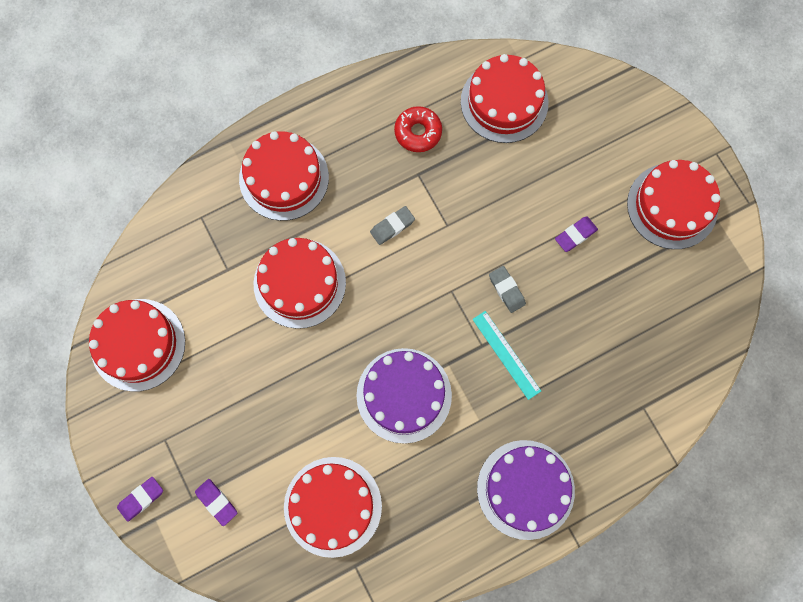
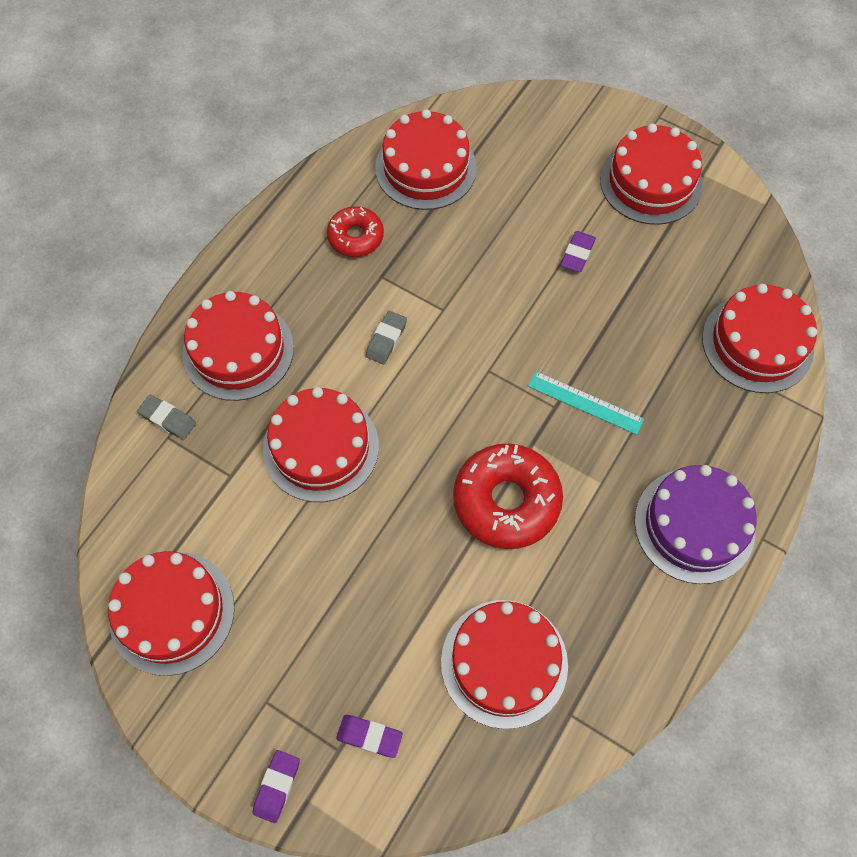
camera: 30 degrees left, 10 degrees down
(404, 395) = (506, 501): purple cake -> red donut
(506, 290) = (544, 340): grey eraser -> grey eraser (168, 419)
(666, 381) = (757, 343): none -> red cake

